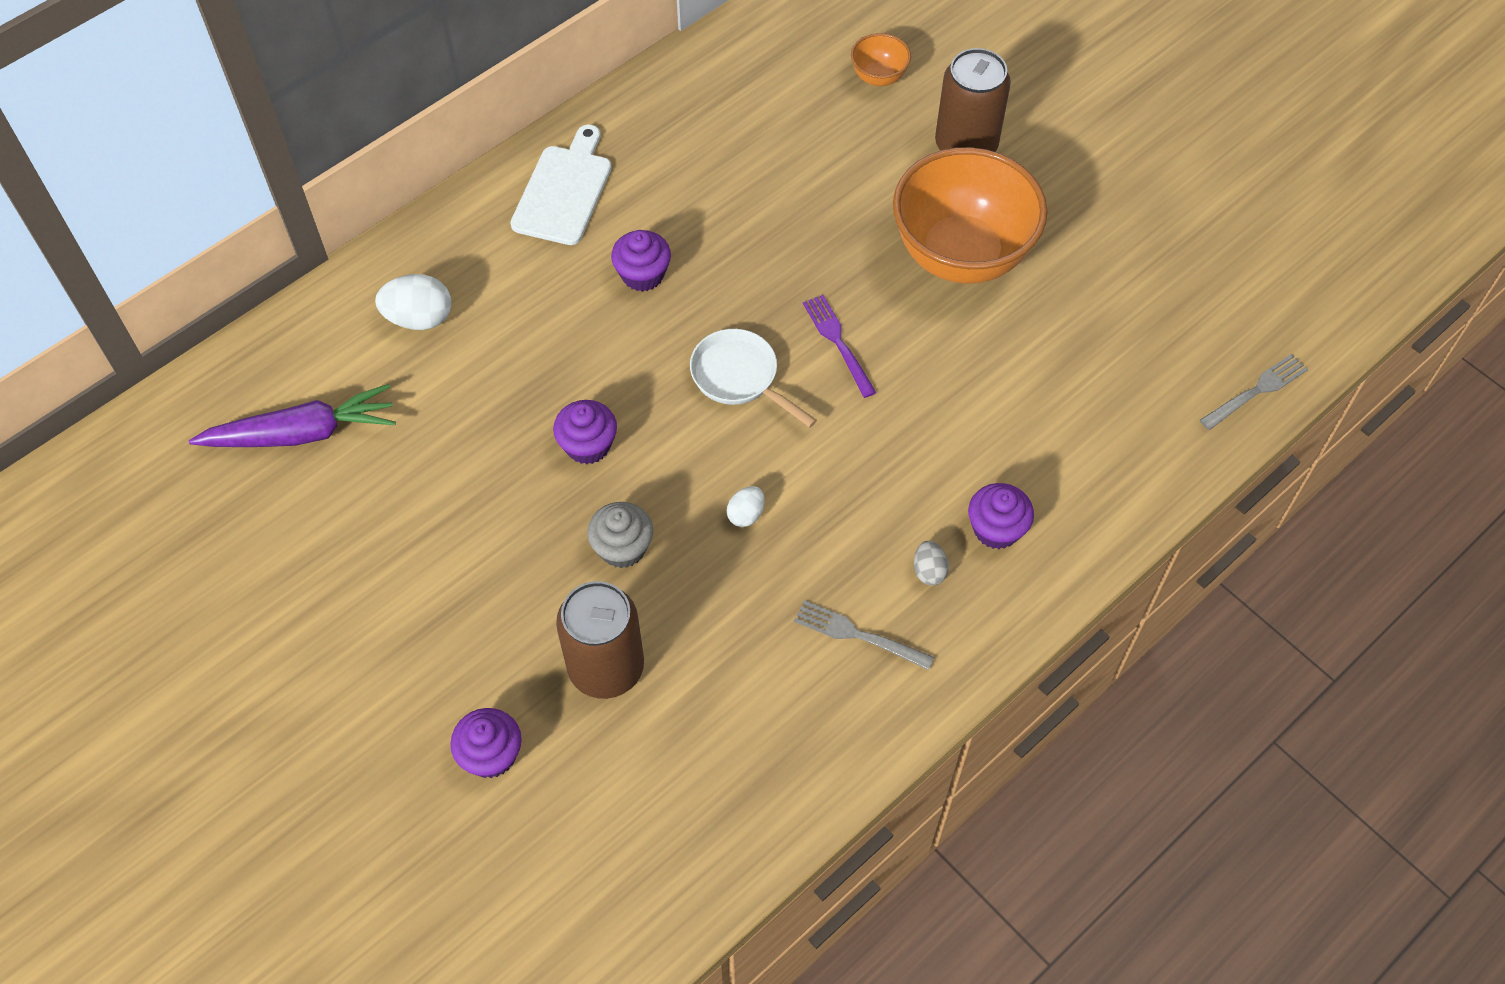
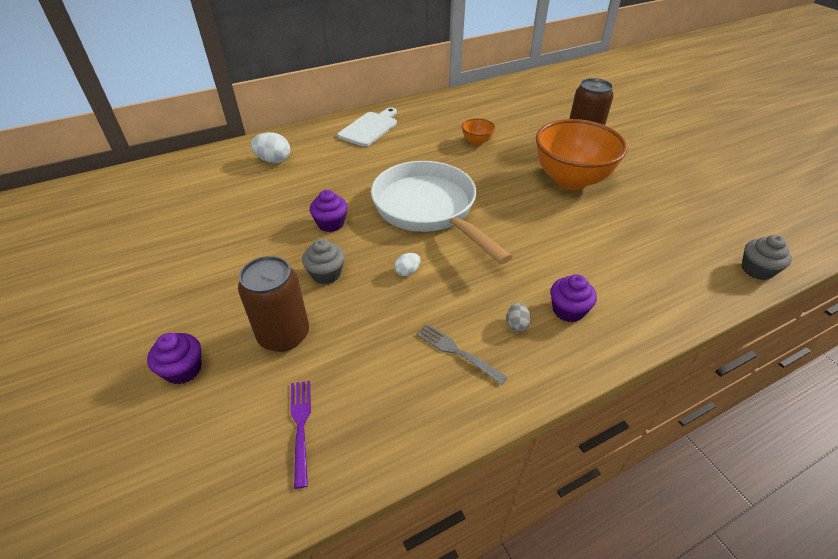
camera: 15 degrees right, 15 degrees down
(302, 433) = (187, 193): purple carrot -> none
(642, 275) = (394, 162): purple cupcake -> none
(739, 377) = (428, 209): white pan -> white pan, size x2.06
(838, 342) = (490, 204): purple fork -> purple fork (301, 426)
(878, 77) = (541, 112): orange bowl -> orange bowl (477, 142)
(1256, 391) = (757, 270): grey fork -> grey cupcake

